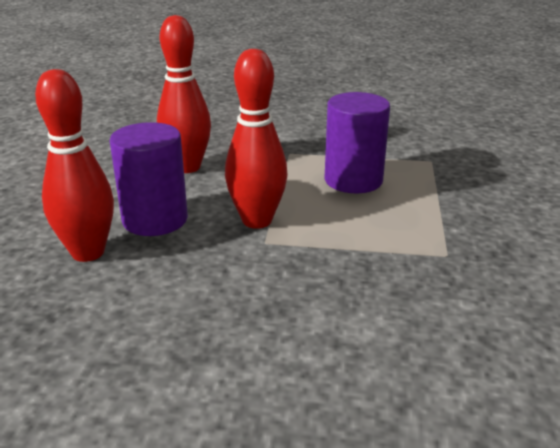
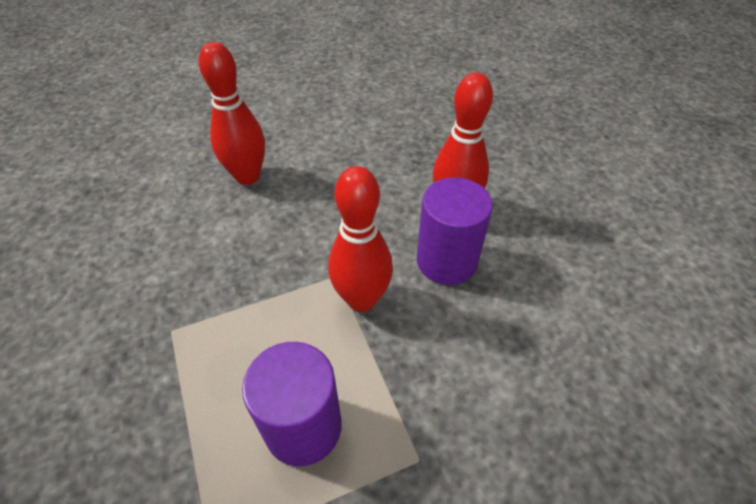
camera: 150 degrees right, 20 degrees up
(187, 167) = (503, 355): red bowling pin -> red bowling pin (247, 176)

